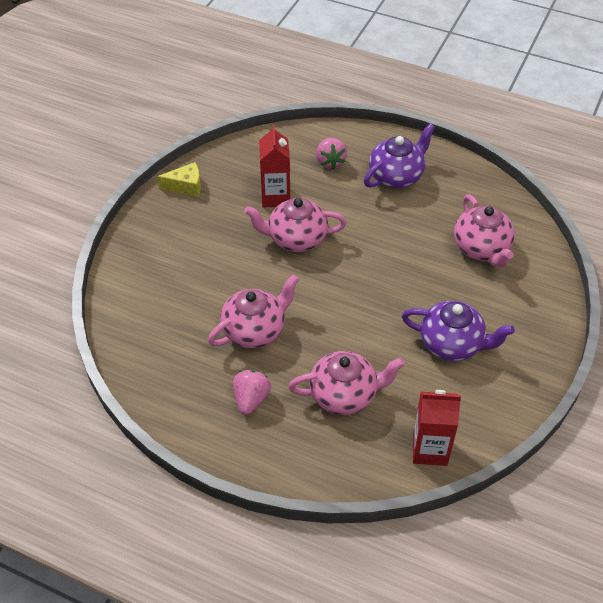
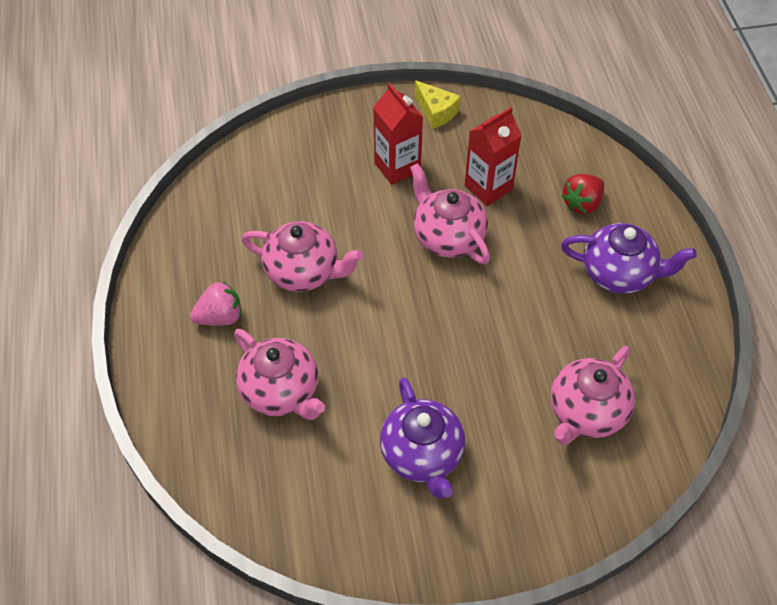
camera: 55 degrees right, 5 degrees up
(330, 161) = (582, 203): pink strawberry -> red strawberry
(430, 449) = (267, 506): red carton -> red carton (397, 167)

